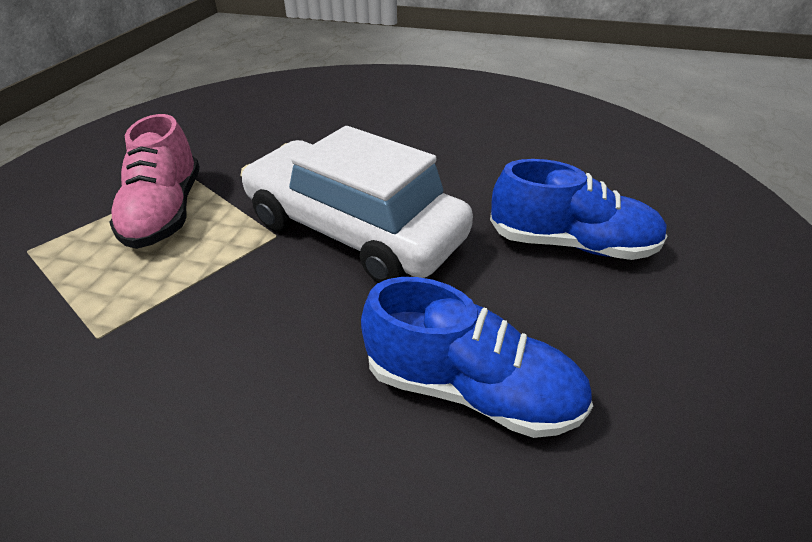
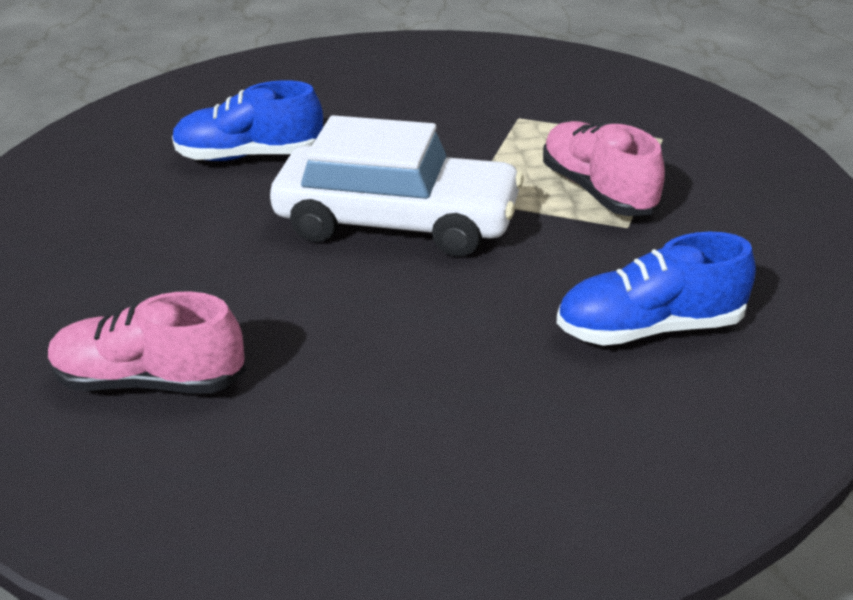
camera: 160 degrees right, 5 degrees down
(570, 244) = (172, 264): blue shoe -> blue shoe (649, 328)
(577, 163) = (150, 380): none -> pink shoe

